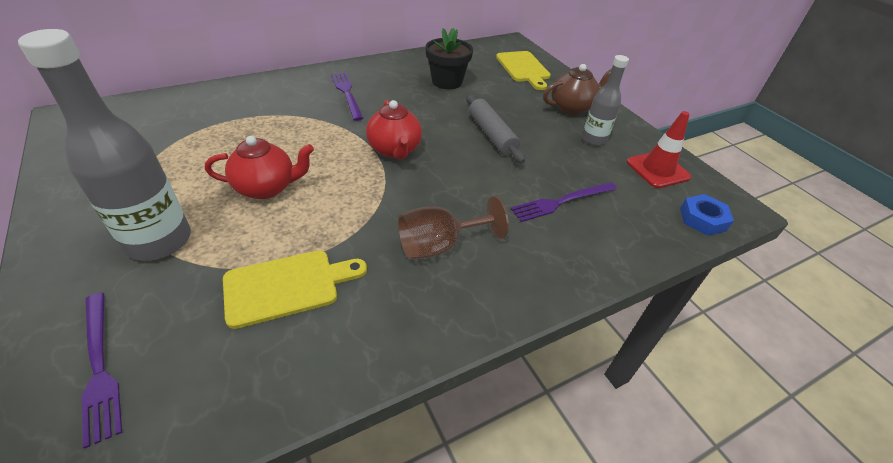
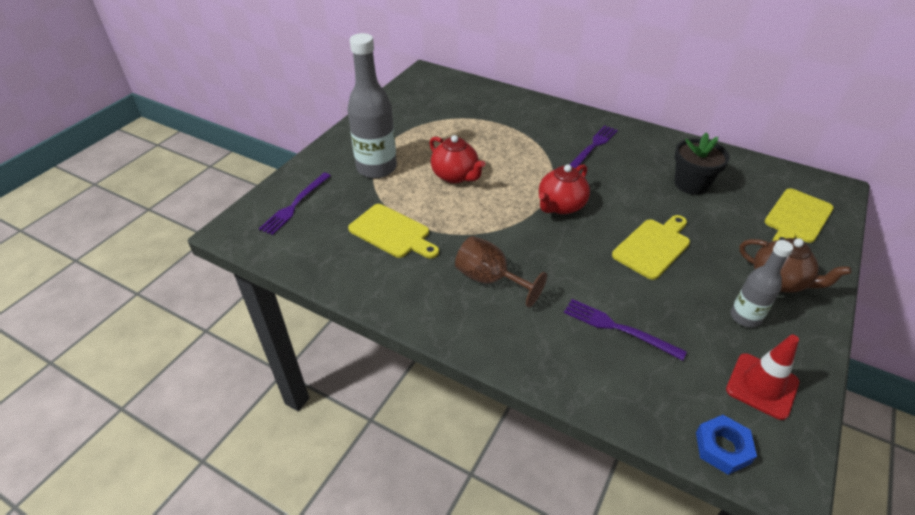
camera: 60 degrees right, 0 degrees up
(492, 135) = (653, 246): grey rolling pin -> yellow cutting board

